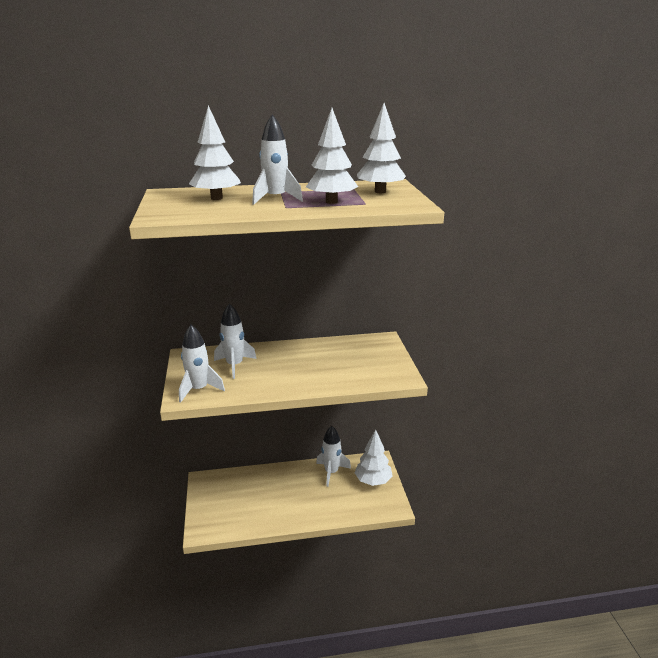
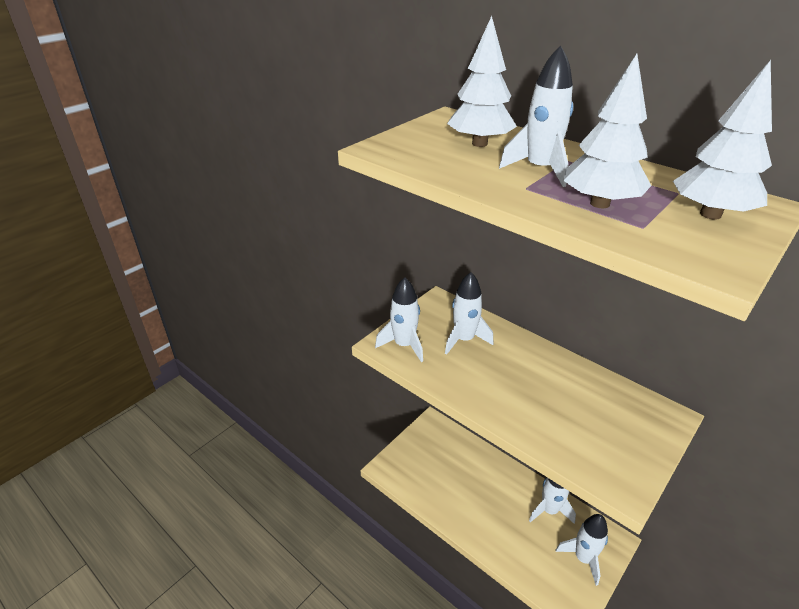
camera: 50 degrees right, 10 degrees up
(373, 481) = (583, 558): white tree -> white rocket

